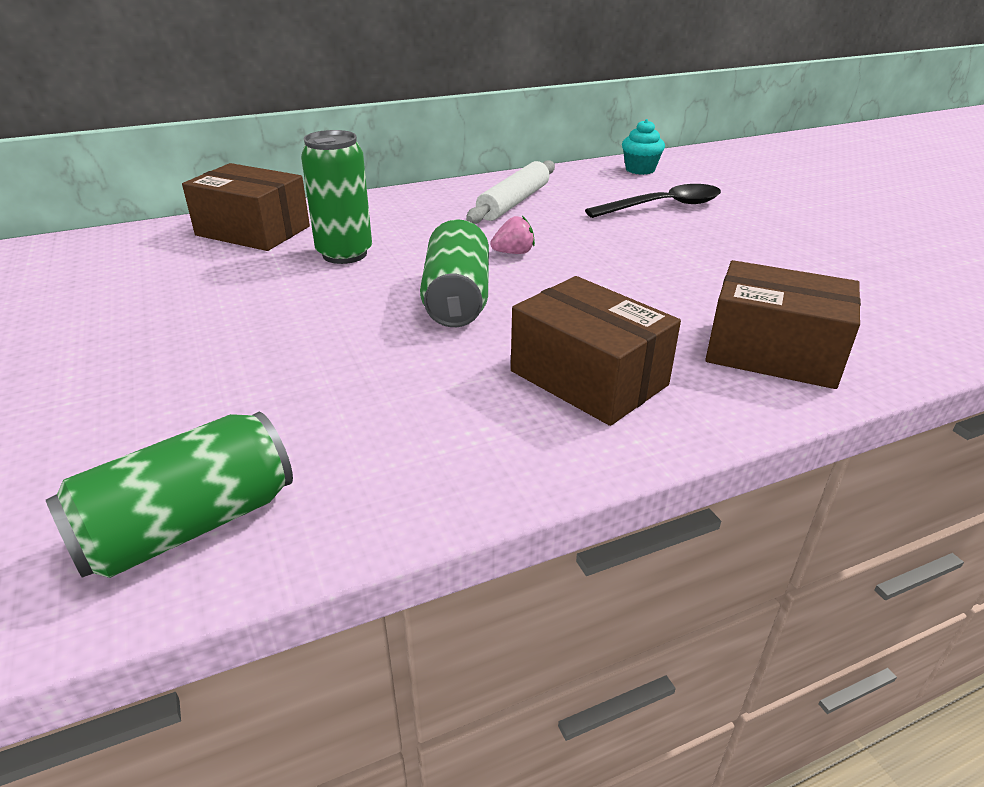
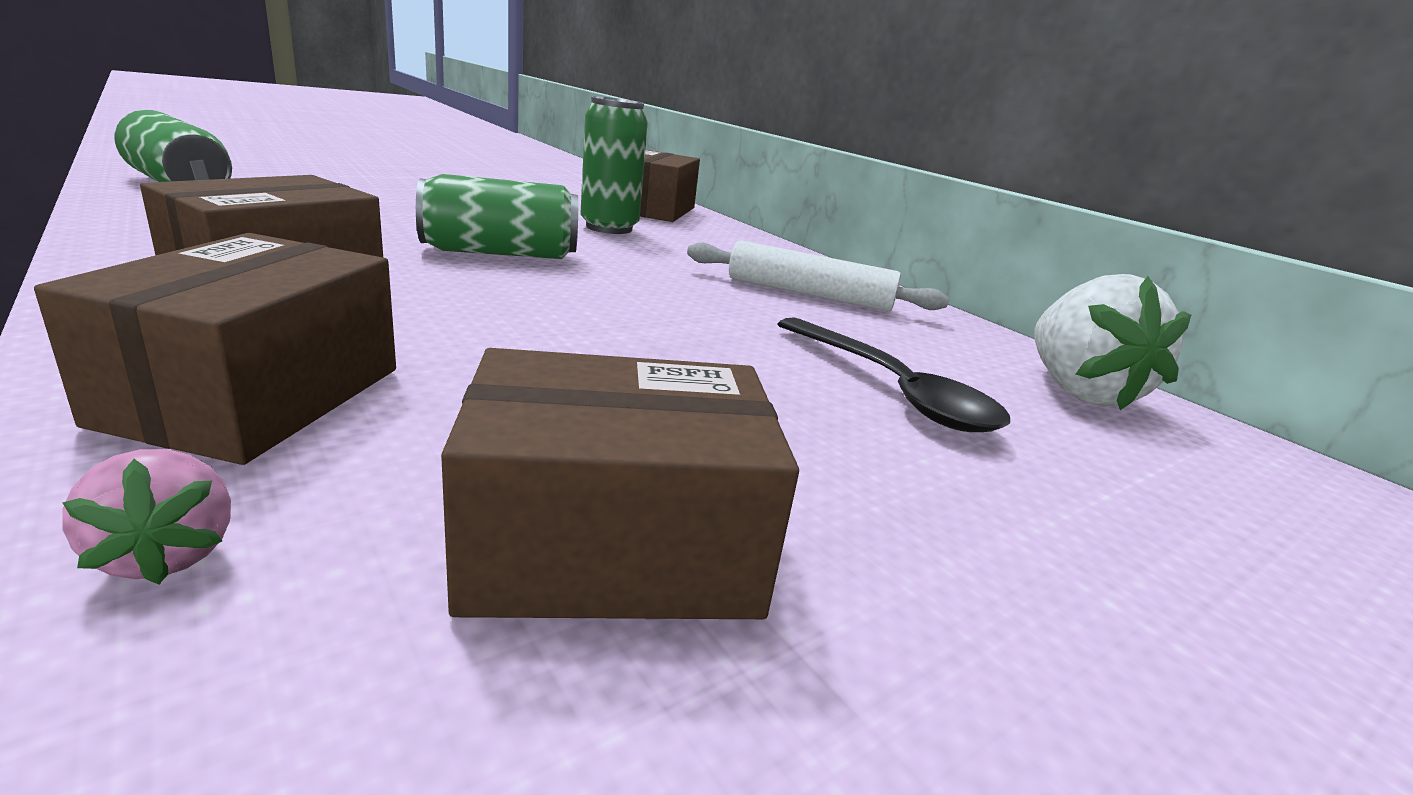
camera: 75 degrees right, 10 degrees down
(513, 253) = (633, 281): pink strawberry -> pink strawberry (166, 554)
(640, 169) = (1078, 391): turquoise cupcake -> white strawberry
(837, 272) = (613, 545): none -> brown box

